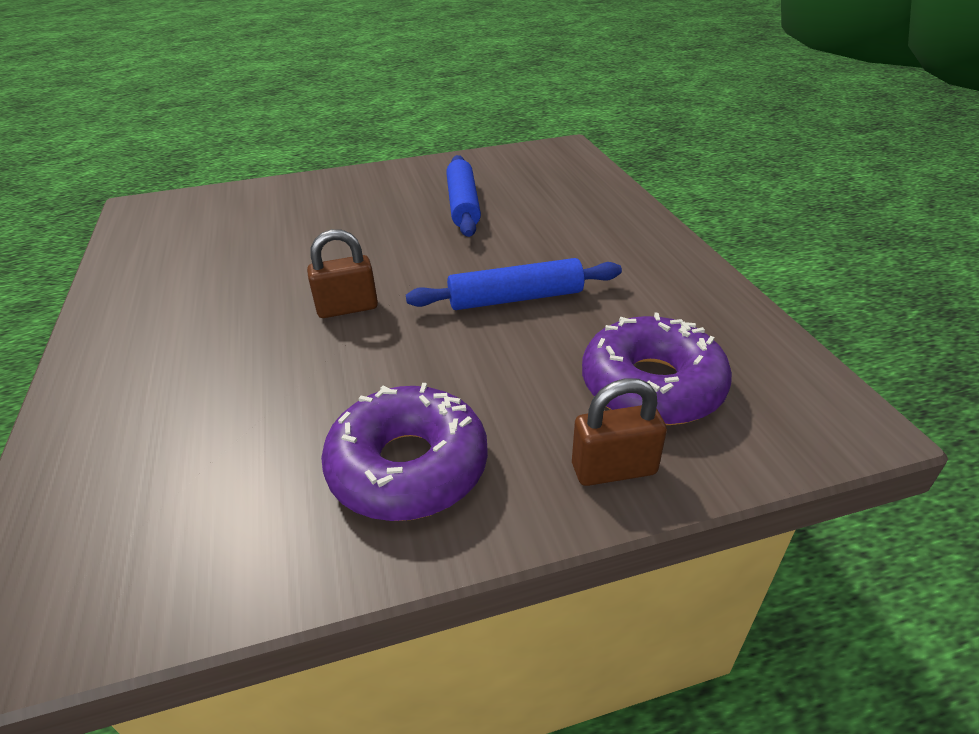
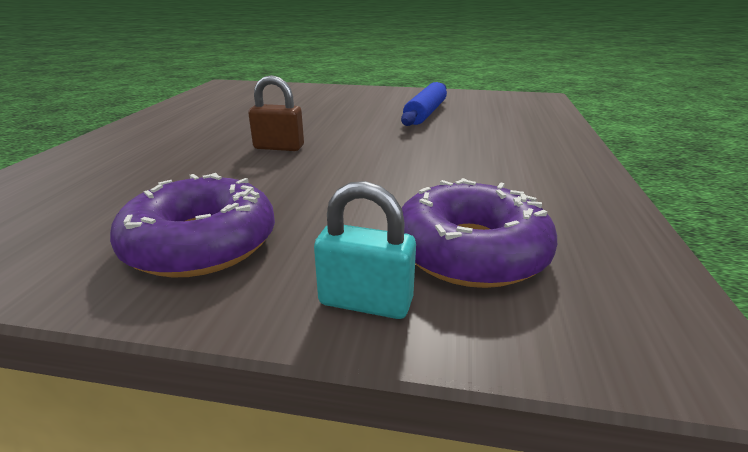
camera: 25 degrees right, 10 degrees down
(516, 298) = (407, 167): blue rolling pin -> none
(614, 469) = (365, 302): brown padlock -> turquoise padlock

